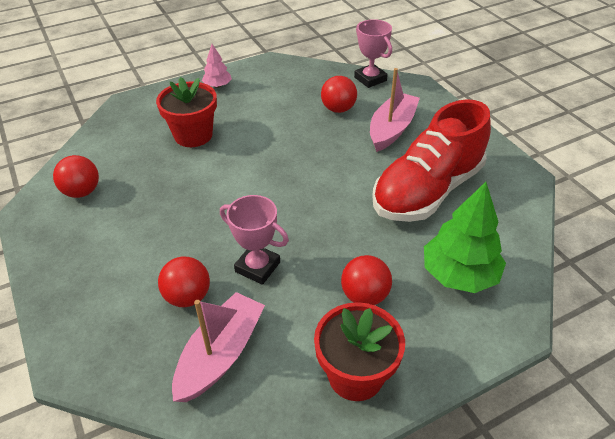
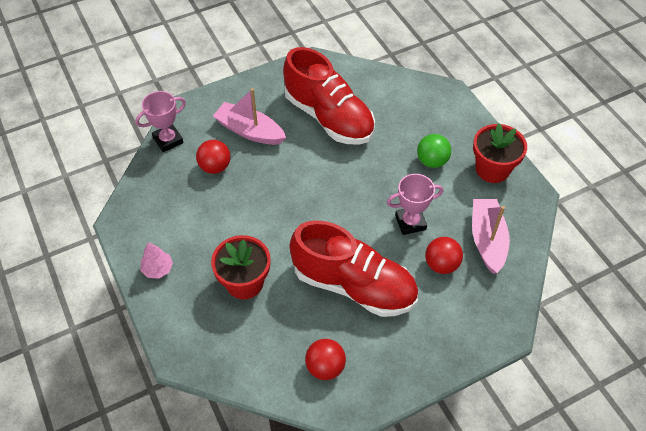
camera: 90 degrees left, 10 degrees up
(174, 213) = (354, 285): none -> red shoe
(220, 354) = (487, 240): pink boat -> pink boat turned 60 degrees clockwise
(257, 267) = (410, 222): pink trophy -> pink trophy turned 45 degrees clockwise
(364, 295) = (432, 161): red ball -> green ball
(459, 274) = (410, 111): green tree -> none

